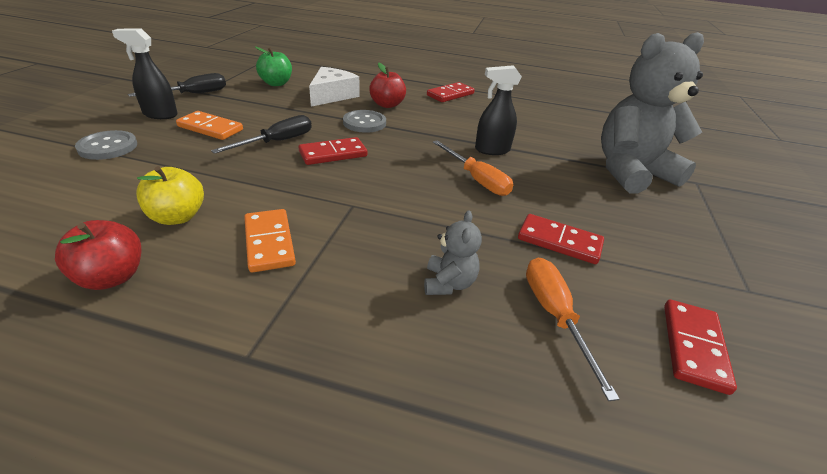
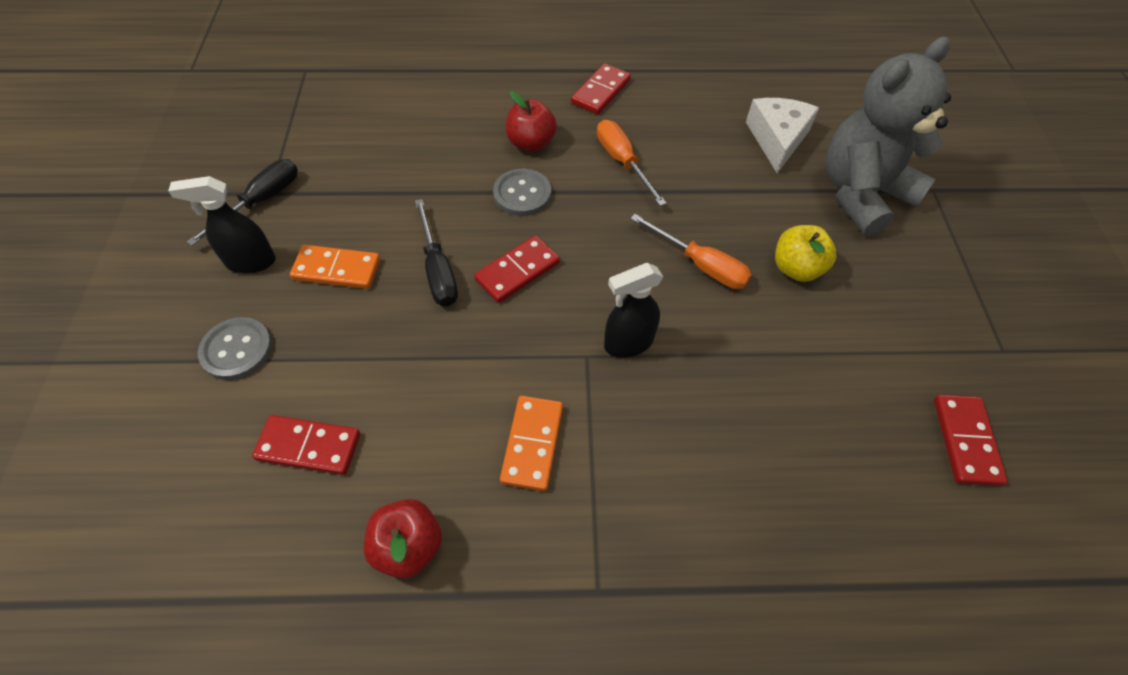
camera: 15 degrees left, 20 degrees up
(177, 217) = (411, 440): yellow apple -> yellow apple (796, 268)
(269, 242) = (532, 444): orange domino -> orange domino turned 45 degrees clockwise
(276, 83) = (357, 138): green apple -> none
(277, 142) = (438, 270): black screwdriver -> black screwdriver turned 135 degrees clockwise
(332, 95) = (448, 144): white cheese -> white cheese (777, 139)
(449, 283) = (733, 438): grey teddy bear -> none
(492, 150) = (697, 201): black spray bottle -> black spray bottle (628, 343)
(555, 316) = (842, 446): orange screwdriver -> orange screwdriver (622, 162)
(559, 242) = (817, 341): red domino -> red domino (309, 447)

